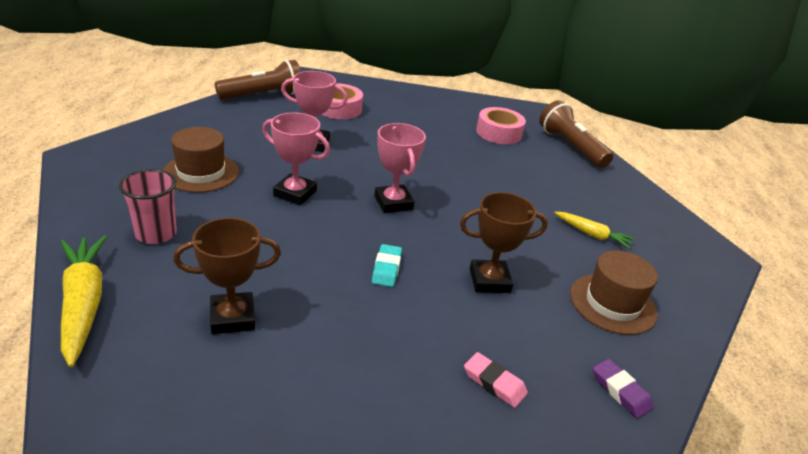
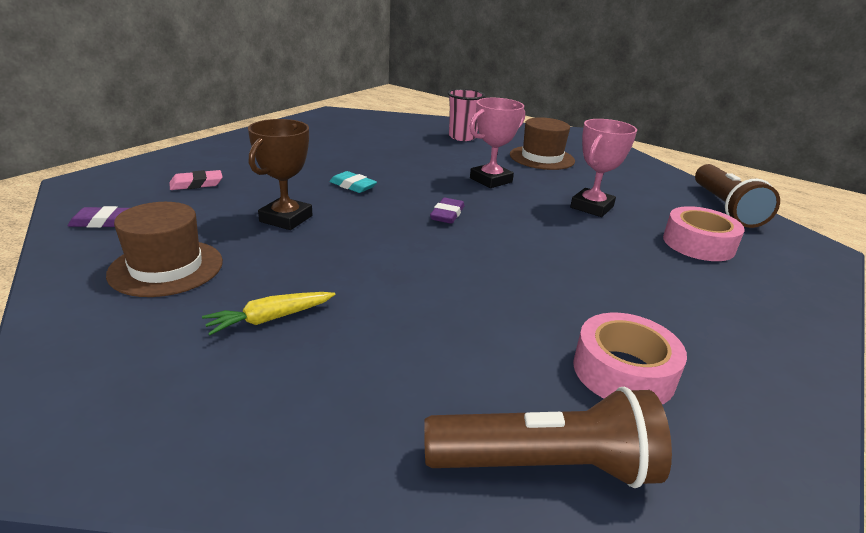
camera: 120 degrees right, 5 degrees down
(83, 303) = (407, 119): yellow carrot -> none
(232, 317) = (358, 140): brown trophy -> none
(393, 203) = (447, 214): pink trophy -> purple eraser

